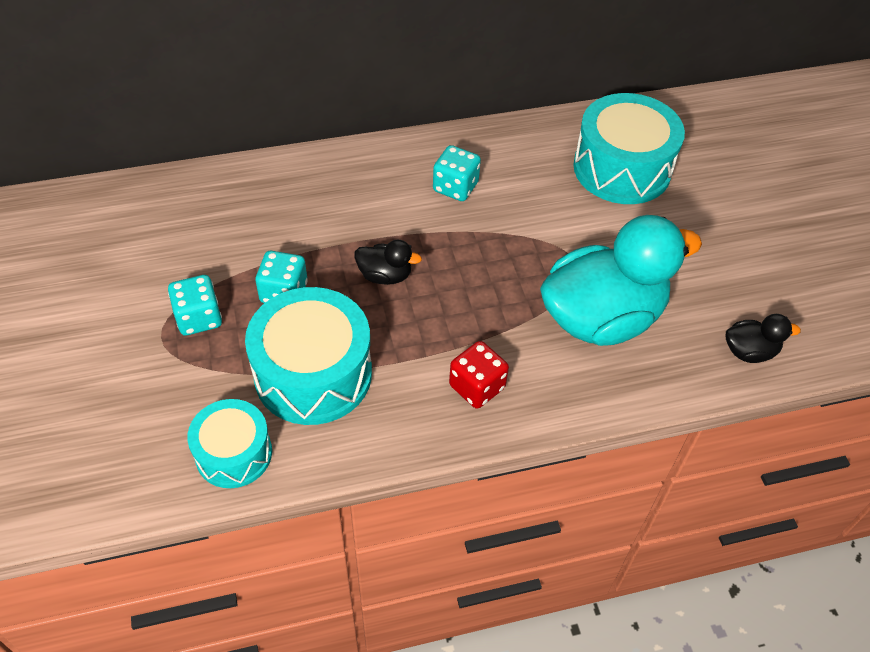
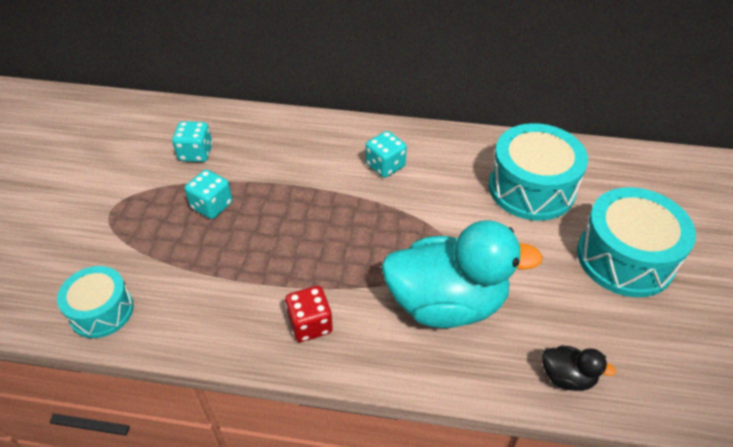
camera: 25 degrees right, 5 degrees down
(199, 318) = (143, 205): turquoise dice -> turquoise dice (196, 153)
(313, 374) = (194, 271): turquoise drum -> turquoise drum (625, 258)
(385, 275) = (292, 215): black duck -> none

